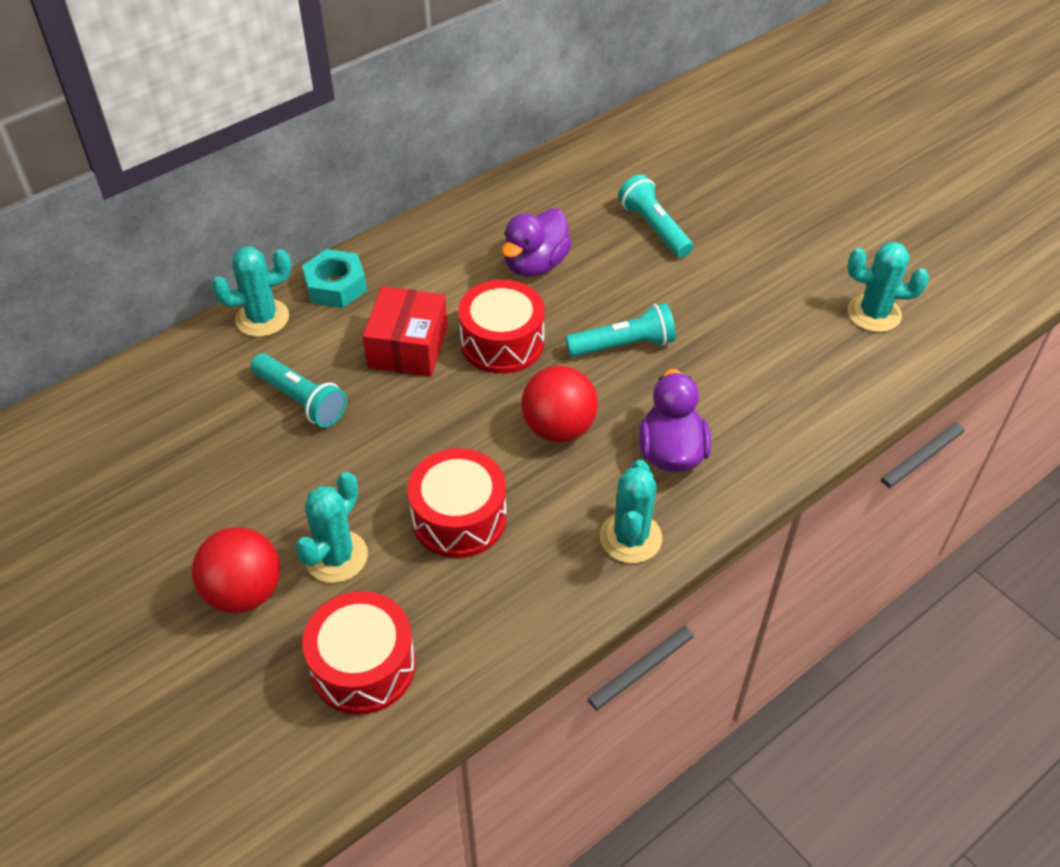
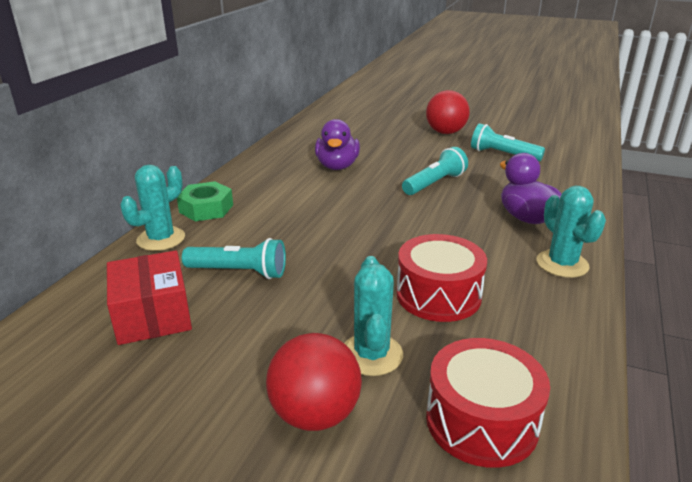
camera: 30 degrees left, 20 degrees down
(336, 286) = (206, 208): turquoise nut -> green nut
(408, 347) = (294, 222): red box -> red box (152, 315)
(502, 342) = (357, 202): red drum -> none
(558, 428) = (445, 229): red ball -> red ball (445, 132)
(654, 228) = (389, 138): turquoise flashlight -> turquoise flashlight (503, 155)
(874, 314) = (545, 139): turquoise cactus -> none

